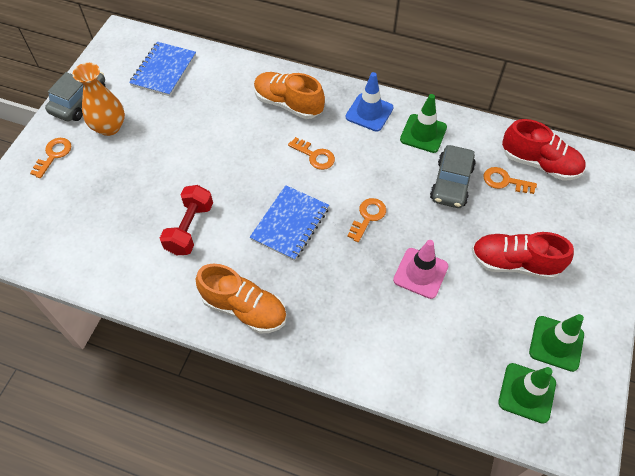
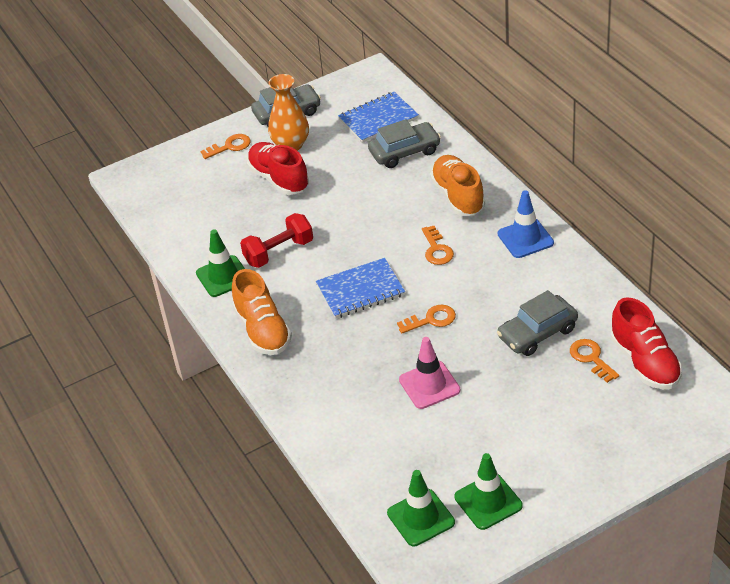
camera: 45 degrees right, 15 degrees down
(211, 88) = (404, 152): none -> grey car
(423, 133) = (557, 280): green traffic cone -> green traffic cone (223, 276)
(514, 263) = (522, 424): red shoe -> red shoe (279, 179)

